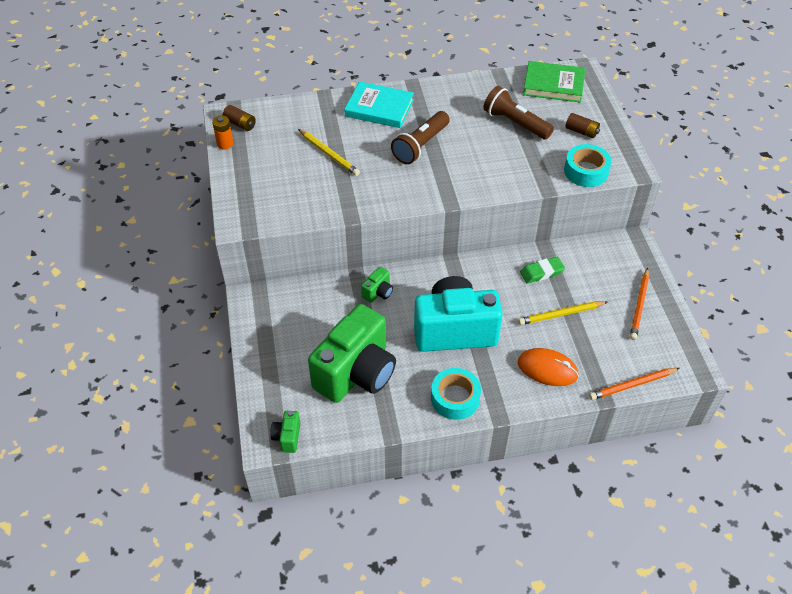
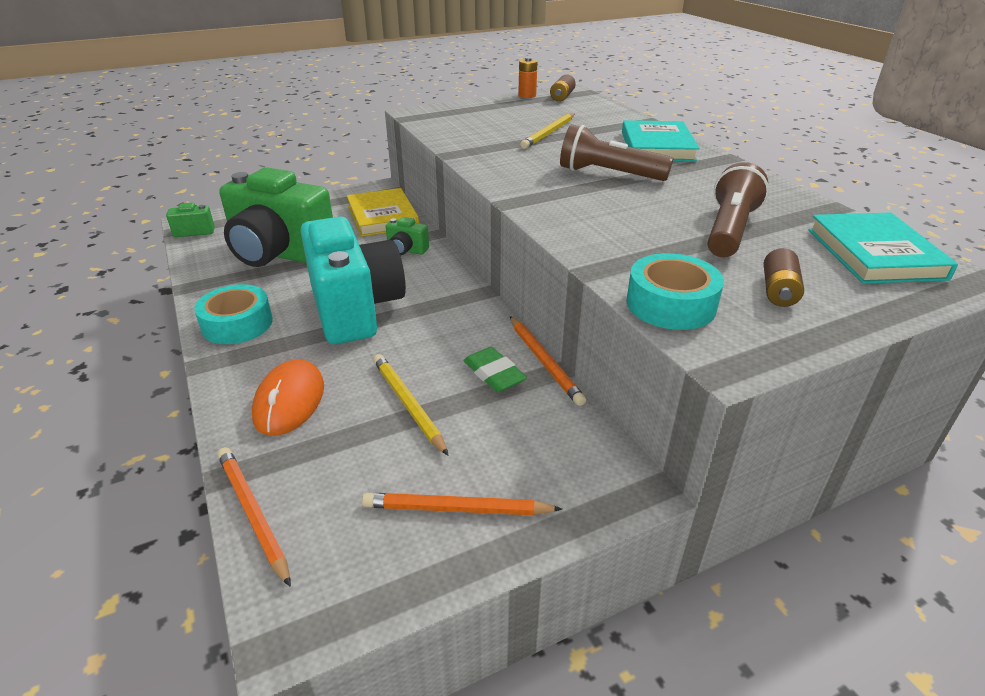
camera: 75 degrees right, 15 degrees down
(311, 301) = (382, 216): none -> yellow book
(535, 248) = (544, 362): none -> orange pencil
(553, 85) = (874, 253): green book -> turquoise book

